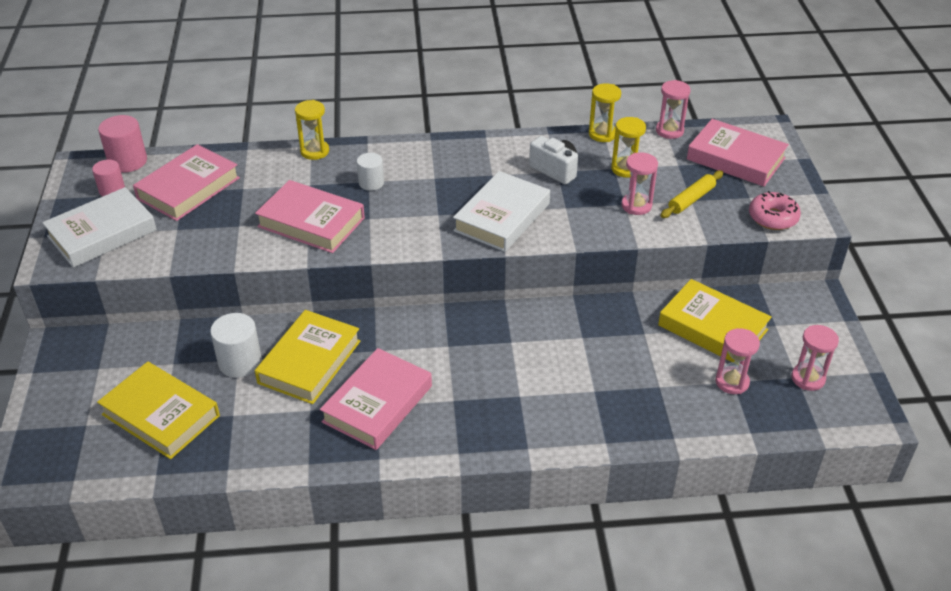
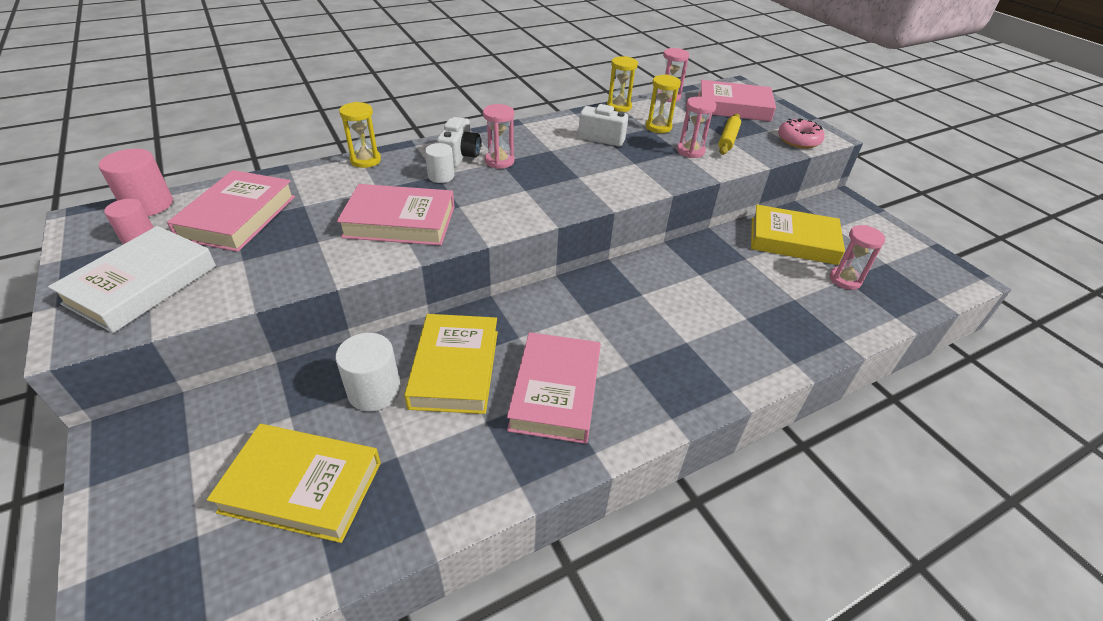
camera: 25 degrees left, 0 degrees up
(401, 164) = (460, 156): none -> white camera
(502, 217) = (586, 181): white book -> none
(808, 378) = (894, 261): pink hourglass -> pink hourglass (499, 161)

